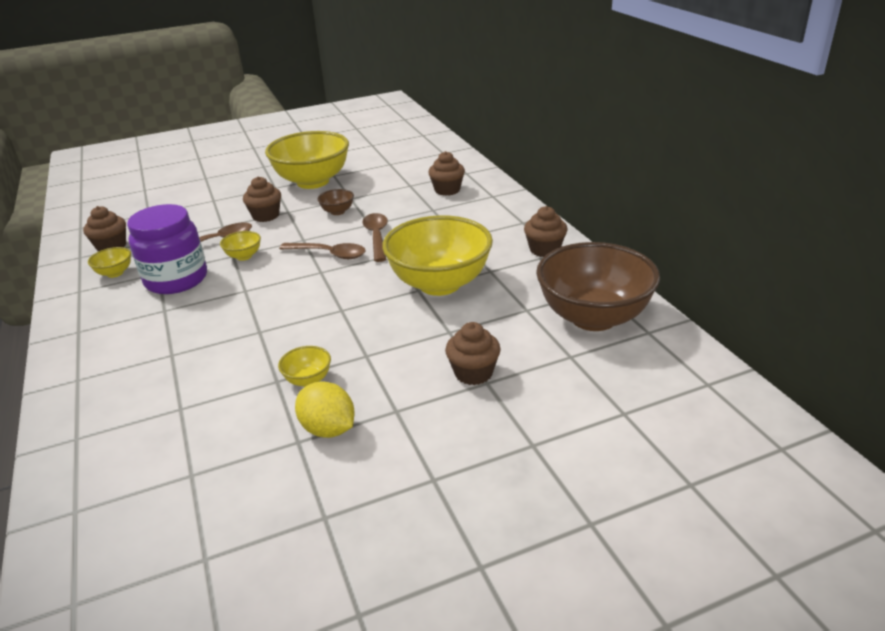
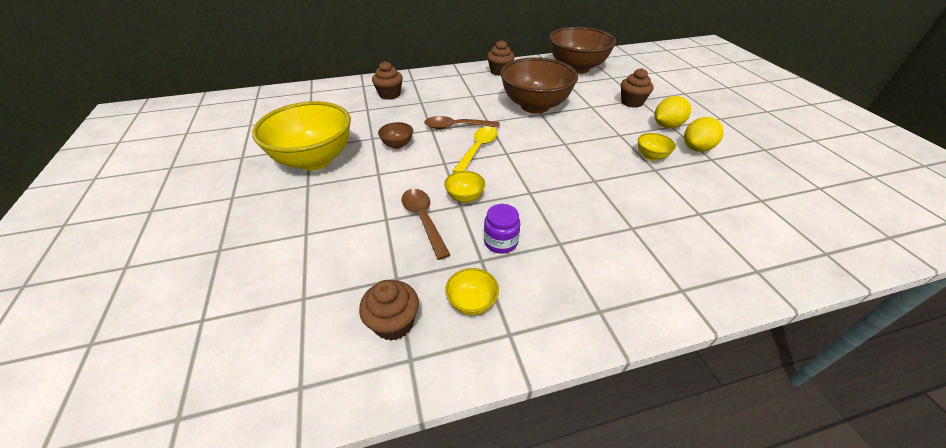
camera: 85 degrees left, 10 degrees up
(176, 279) = (500, 242): purple jar -> purple jar, size x0.51
(266, 216) = (379, 188): brown cupcake -> none
(329, 254) = (478, 149): brown spoon -> yellow spoon
(396, 405) = (667, 126): none -> yellow lemon
(439, 284) = (535, 106): yellow bowl -> brown bowl

